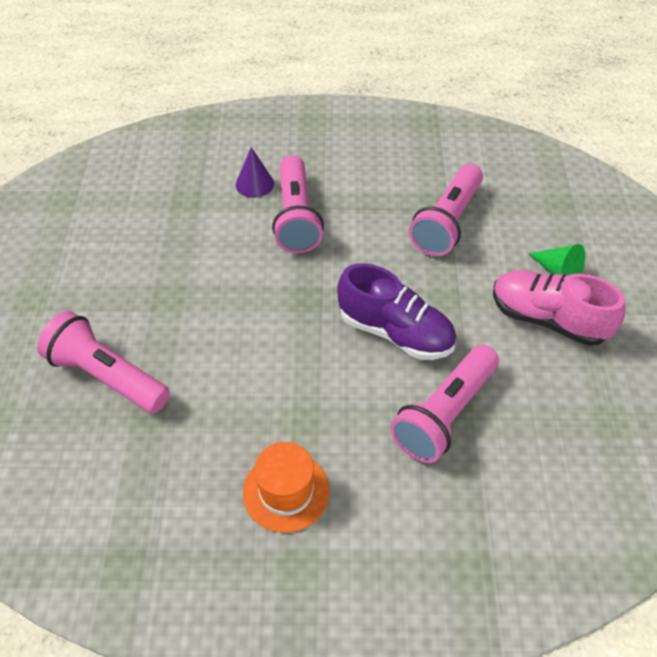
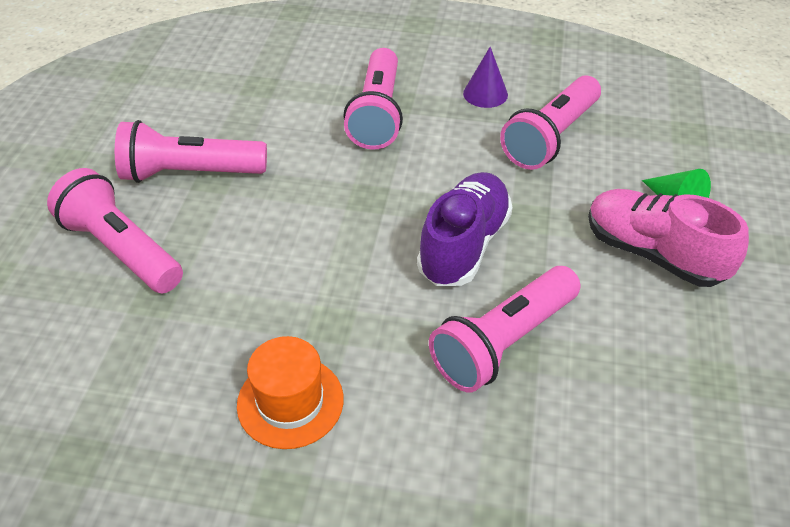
camera: 10 degrees right, 5 degrees down
(146, 296) = (190, 173): none -> pink flashlight
(254, 184) = (340, 77): purple cone -> purple cone (485, 94)
(395, 332) = (464, 245): purple shoe -> purple shoe turned 105 degrees counterclockwise

